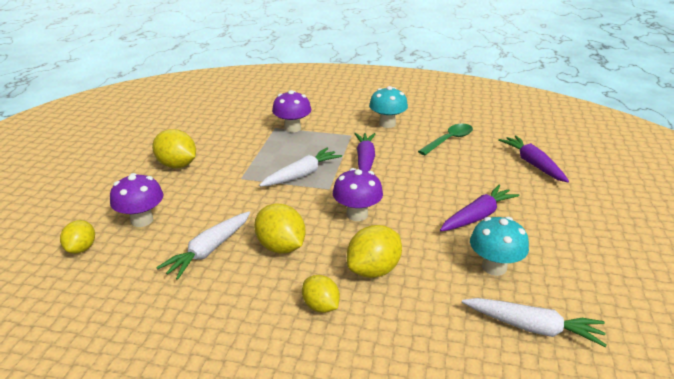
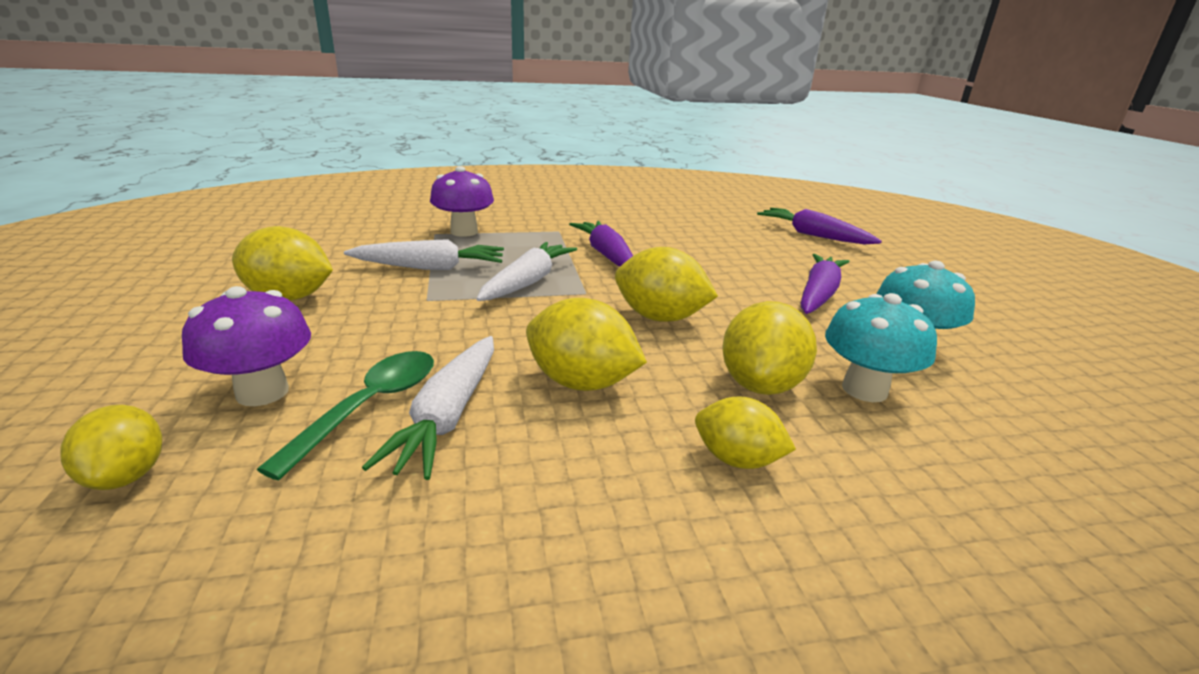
camera: 25 degrees left, 5 degrees down
(357, 214) = (660, 318): purple mushroom -> yellow lemon
(387, 124) = (597, 215): turquoise mushroom -> turquoise mushroom (864, 390)
(449, 140) = (692, 223): green spoon -> green spoon (370, 406)
(532, 327) = (1046, 410): white carrot -> white carrot (429, 267)

